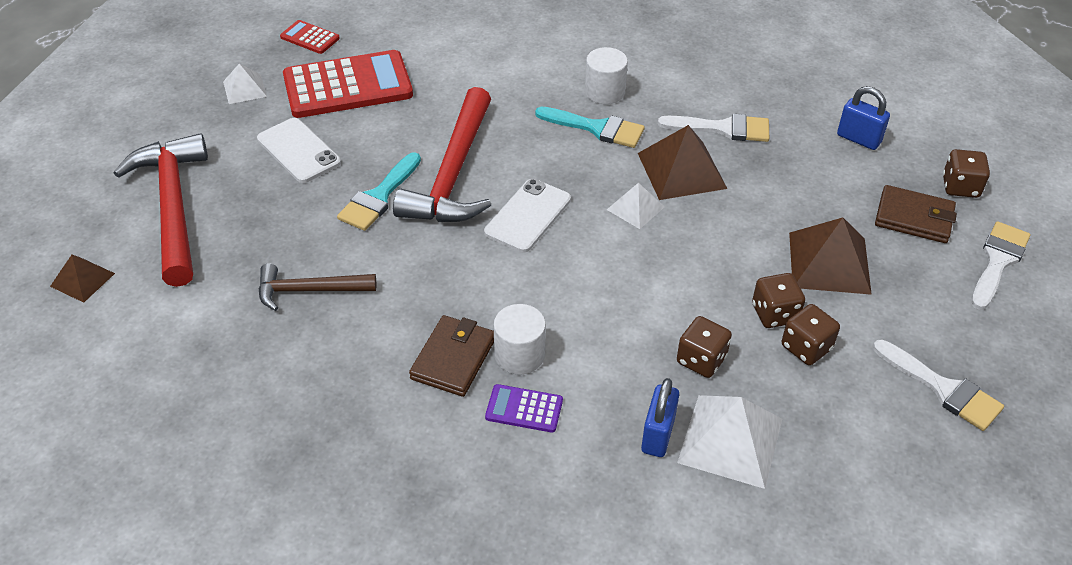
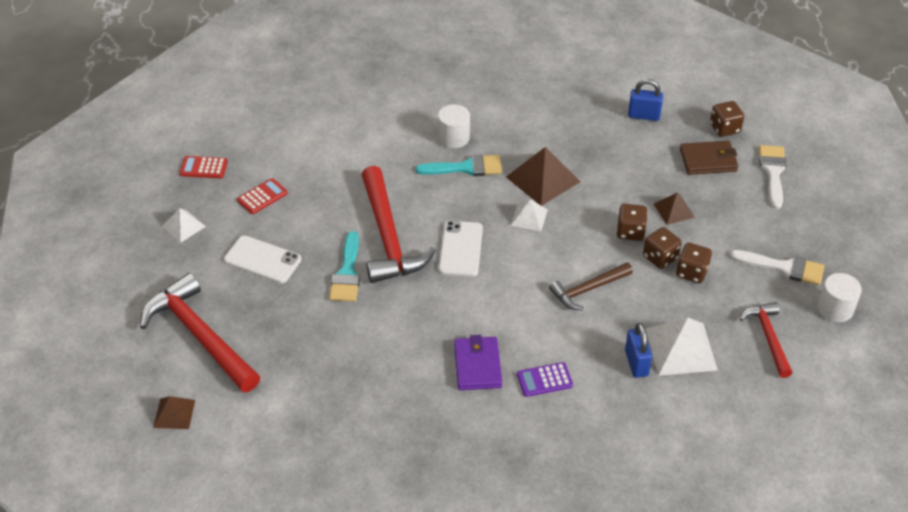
camera: 25 degrees left, 0 degrees up
(309, 290) = (346, 358): brown hammer -> brown hammer (588, 290)
(348, 86) = (262, 197): red calculator -> red calculator, size x0.46
(453, 359) = (477, 366): brown wallet -> purple wallet
(519, 355) = (518, 346): white cylinder -> white cylinder (835, 309)
(701, 360) = (633, 305): brown dice -> brown dice (630, 232)
(723, 128) = (551, 138): white brush -> none
(829, 262) = (674, 210): brown pyramid -> brown pyramid, size x0.57
(864, 473) = (768, 337): none -> red hammer

